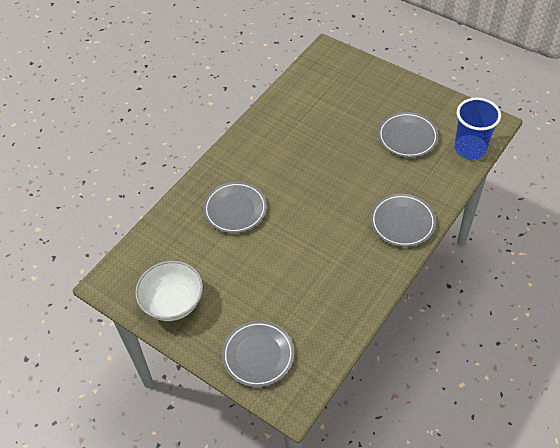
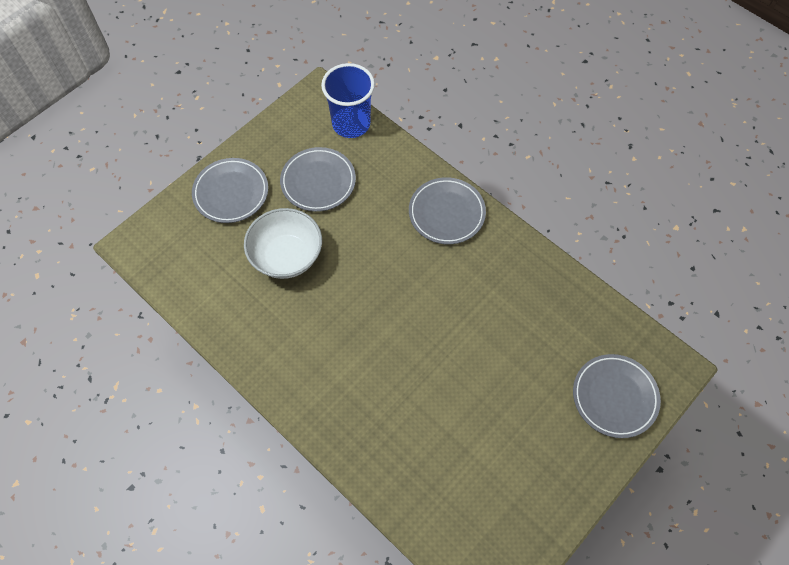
camera: 85 degrees left, 10 degrees up
(173, 303) = (533, 496): white bowl -> white bowl (287, 256)
(235, 210) = (395, 401): grey plate -> grey plate (231, 193)

